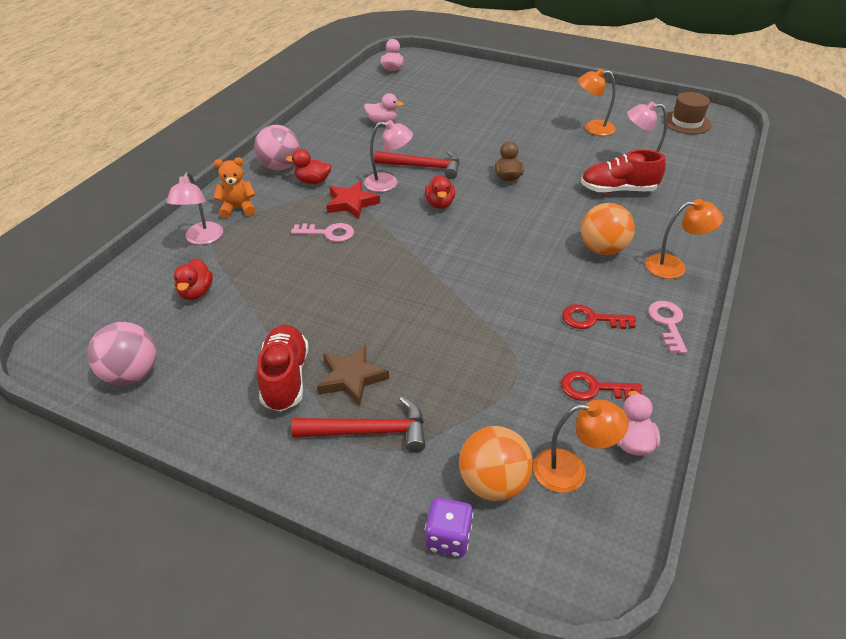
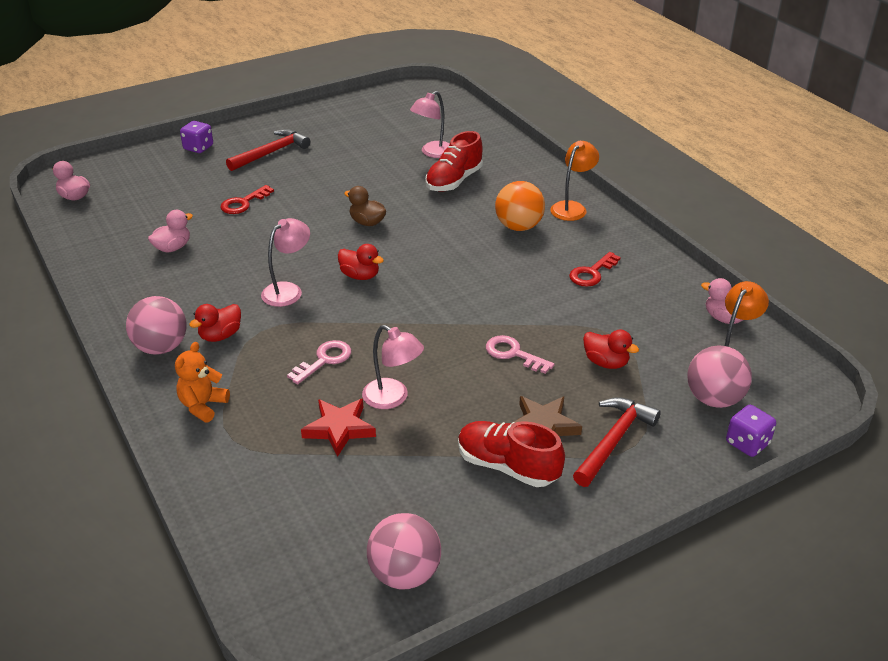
camera: 55 degrees left, 5 degrees down
(196, 292) = (319, 486): red duck -> red duck (606, 362)
(202, 239) = (227, 451): pink lamp -> pink lamp (393, 398)
(351, 203) = (292, 326): red star -> red star (339, 429)
(423, 167) = (288, 259): red hammer -> red hammer (271, 153)
(493, 483) = (714, 399): orange ball -> pink ball
(500, 78) = (198, 148): none -> purple dice
(593, 128) = (352, 146): orange lamp -> none
(593, 388) = (662, 309): red key -> red key (243, 203)
(667, 323) = (628, 243): pink key -> pink key (513, 354)
(686, 122) = (405, 104): brown hat -> none

